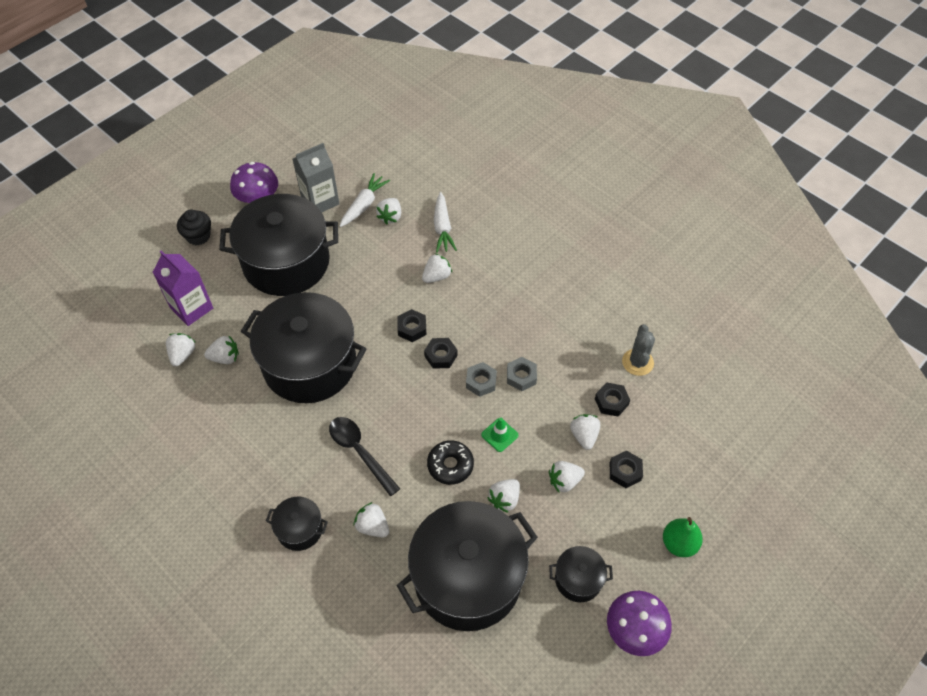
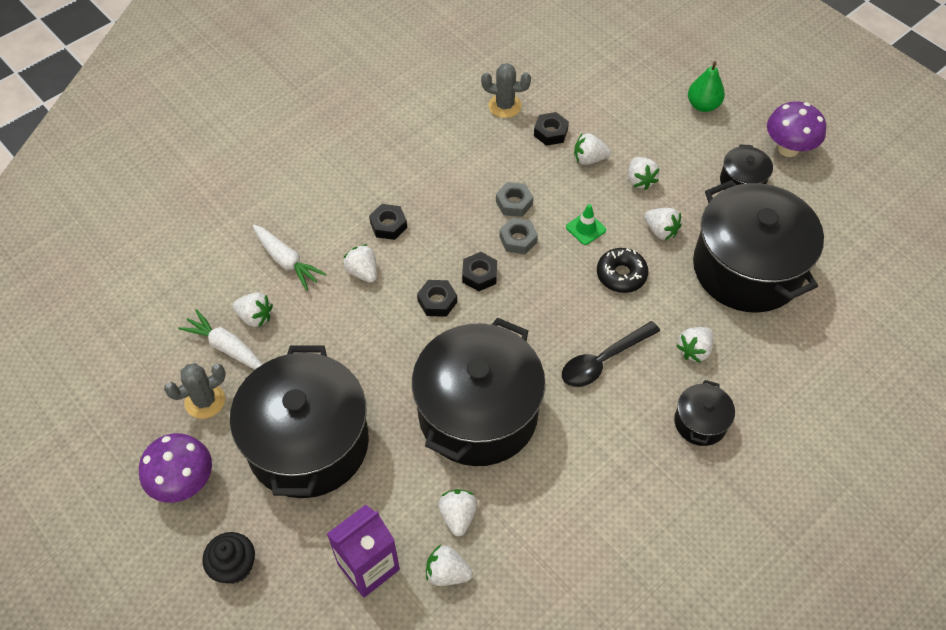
camera: 85 degrees left, 0 degrees up
(320, 201) = (205, 401): grey carton -> grey cactus
(442, 228) = (286, 261): white carrot -> white carrot turned 45 degrees clockwise
(625, 471) = (629, 133): black nut -> black nut (388, 225)

